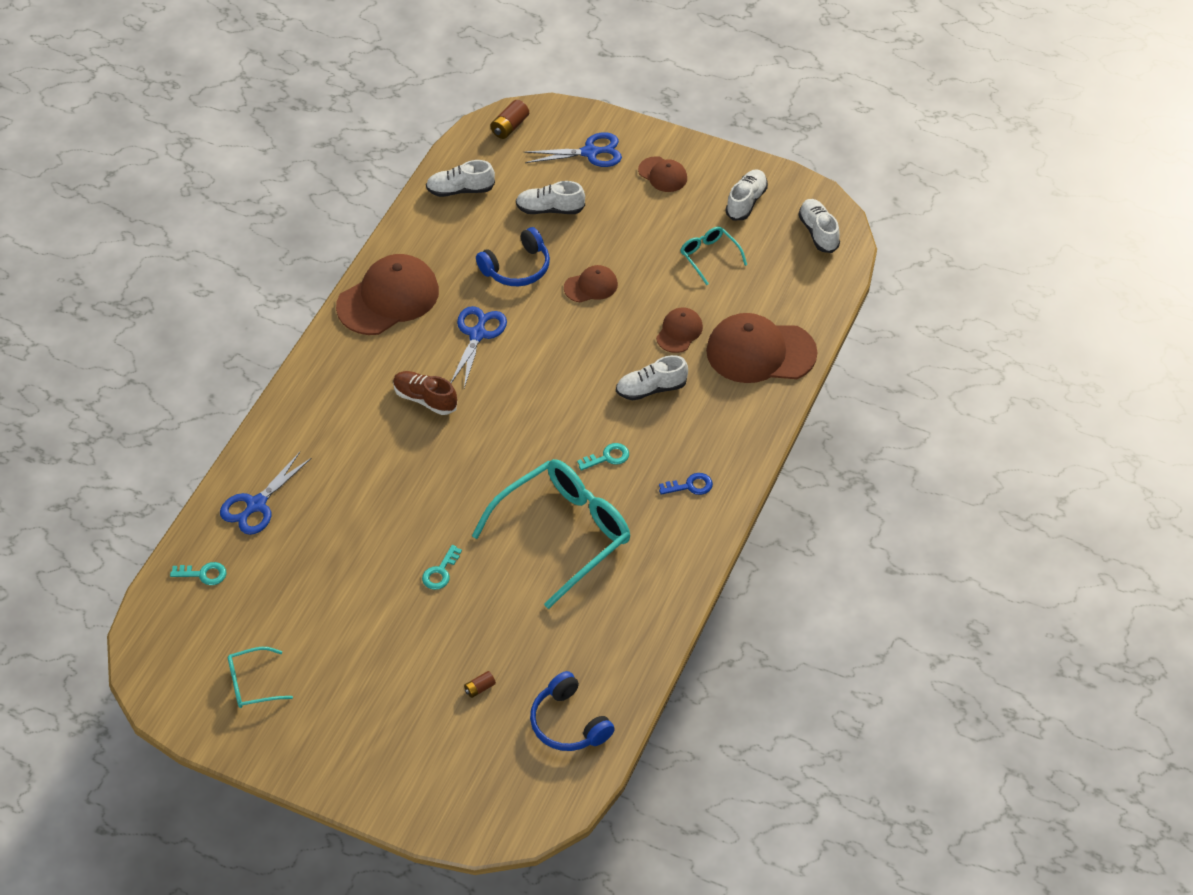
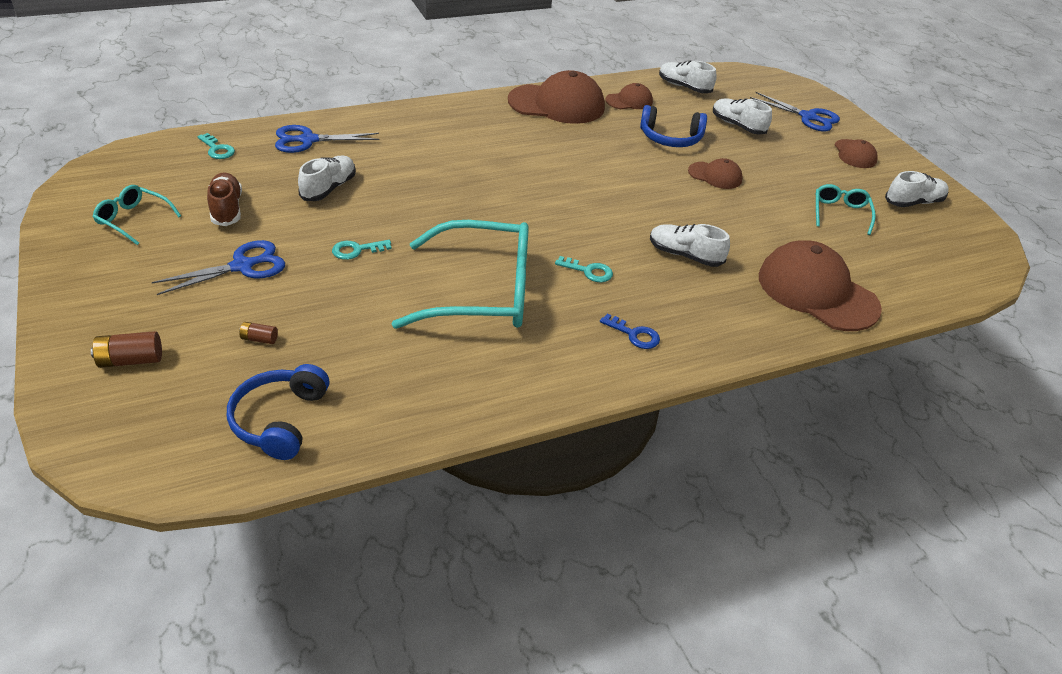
camera: 40 degrees right, 10 degrees down
(425, 399) = (502, 159): brown shoe -> brown shoe (227, 209)
(477, 334) = (591, 151): blue scissors -> blue scissors (242, 266)
(510, 127) = (762, 79): brown battery -> brown battery (131, 360)
(679, 332) = (756, 238): brown cap -> brown cap (629, 101)
(818, 232) = (965, 253): white shoe -> white shoe (329, 188)

